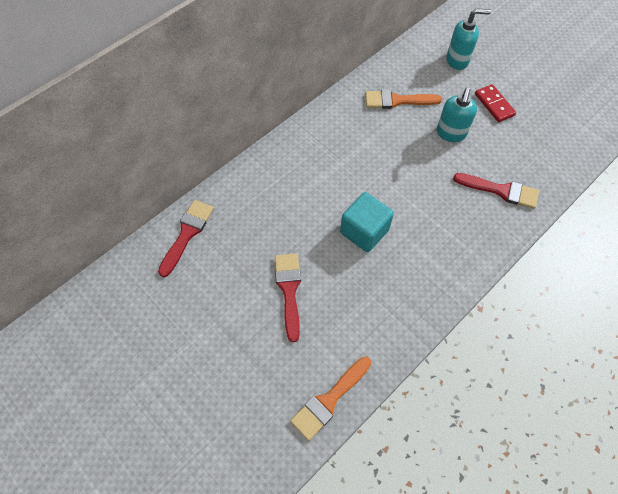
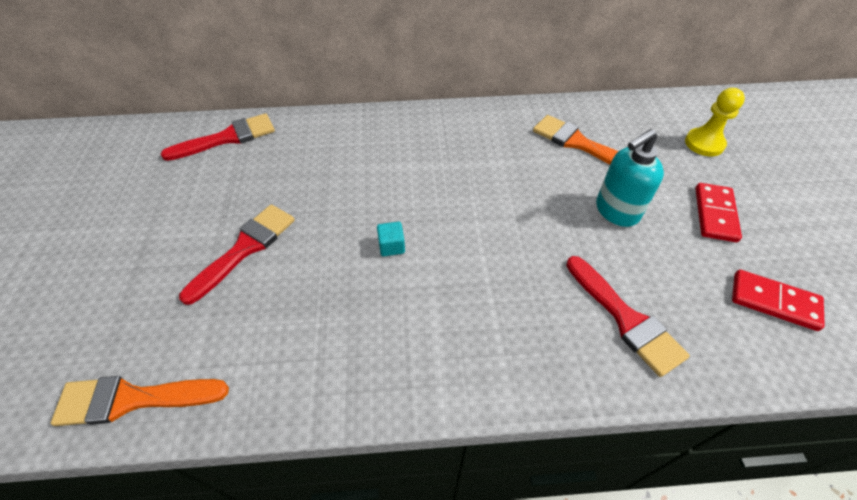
camera: 40 degrees right, 10 degrees down
(364, 231) = (391, 246): turquoise cube -> turquoise cube, size x0.44
(457, 60) = (704, 143): turquoise soap dispenser -> yellow pawn
(549, 138) = (774, 301): none -> red domino

